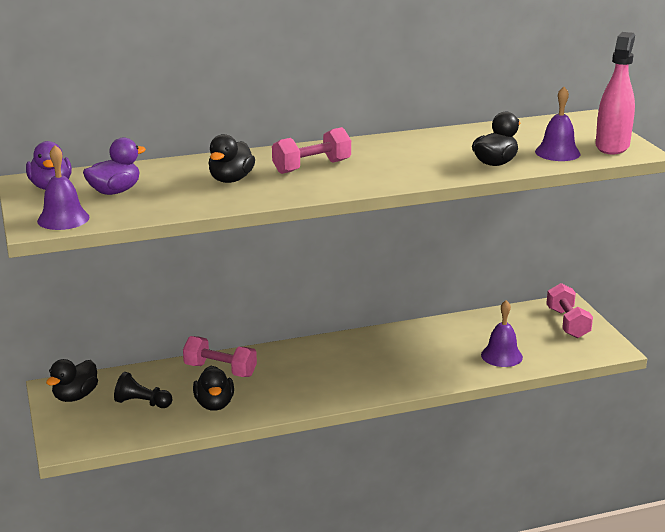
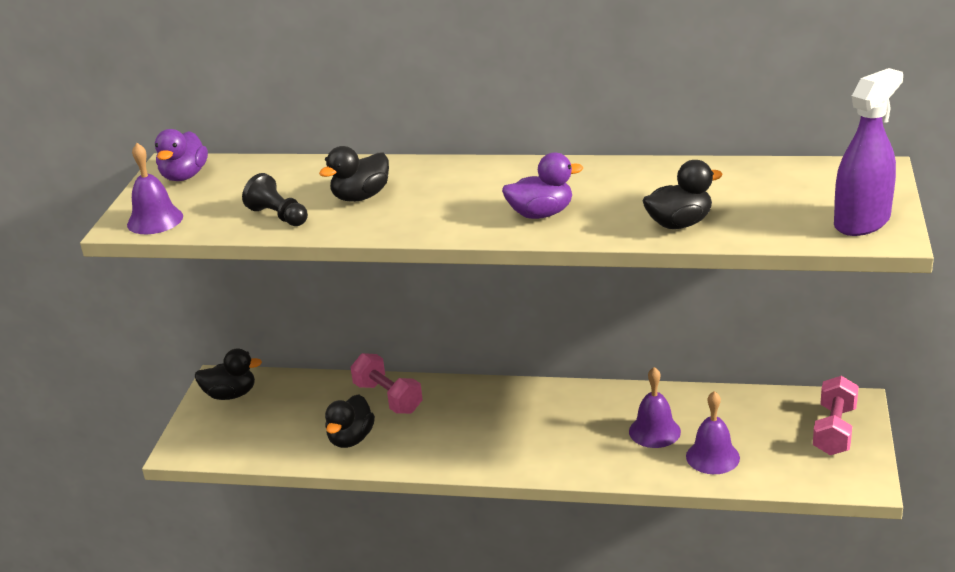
camera: 30 degrees right, 5 degrees up
(75, 396) = (230, 394): black duck -> black duck turned 150 degrees counterclockwise
(115, 191) = (235, 193): purple duck -> purple duck (541, 214)
(142, 403) = (284, 419): black pawn -> black pawn (278, 216)
(312, 167) = (462, 193): pink dumbbell -> none
(557, 152) = (776, 220): purple bell -> purple bell (654, 431)
(612, 146) = (862, 222): pink spray bottle -> purple spray bottle

